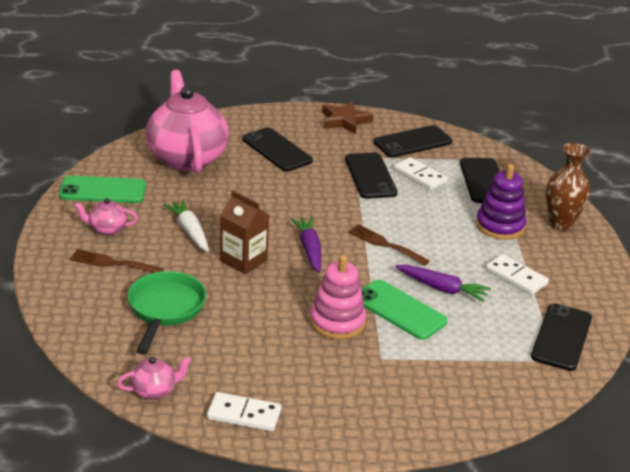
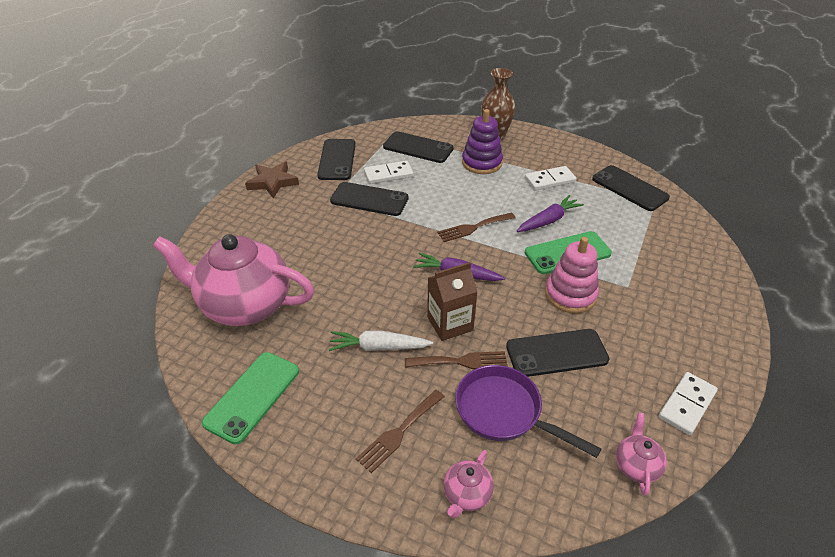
camera: 60 degrees left, 10 degrees up
(107, 229) = (331, 417): pink teapot -> pink teapot (466, 495)
(165, 310) = (504, 412): green pan -> purple pan
(204, 276) = (461, 361): none -> brown fork
(277, 150) = (284, 238): black phone -> black phone (556, 353)

